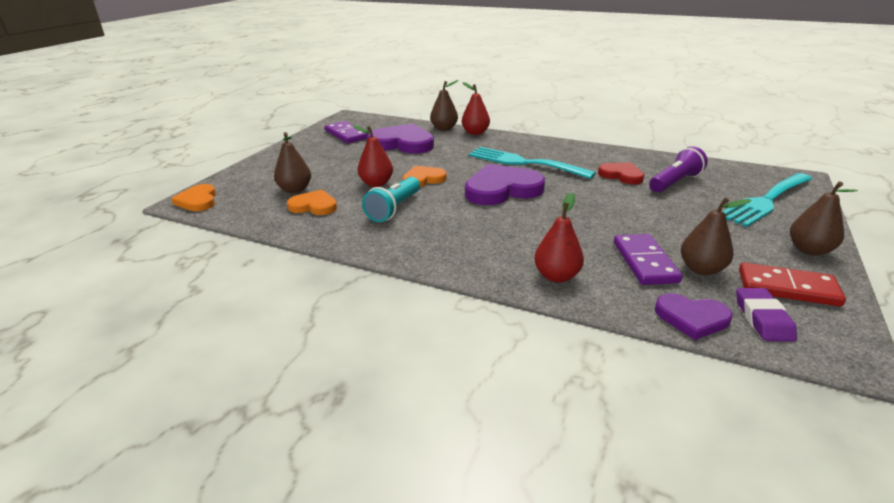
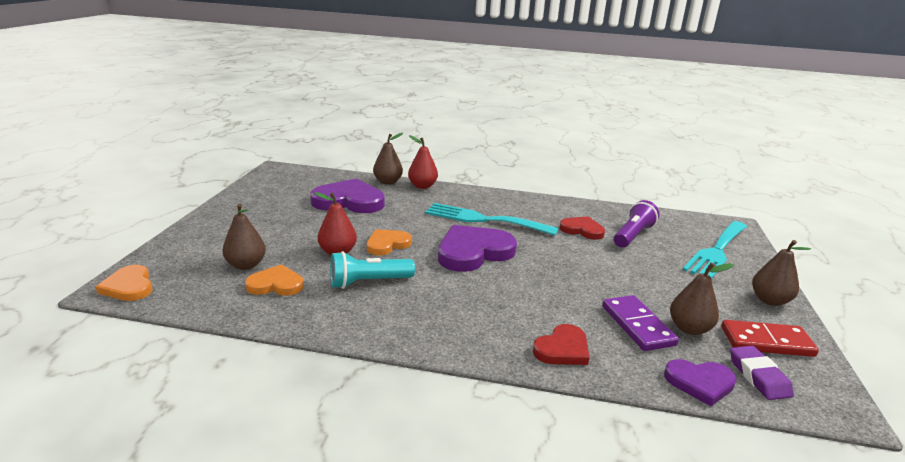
camera: 15 degrees left, 5 degrees down
(346, 135) = (282, 192): purple domino -> none
(394, 209) = (368, 282): turquoise flashlight -> turquoise flashlight turned 60 degrees clockwise
(556, 276) = (562, 349): red pear -> red heart

